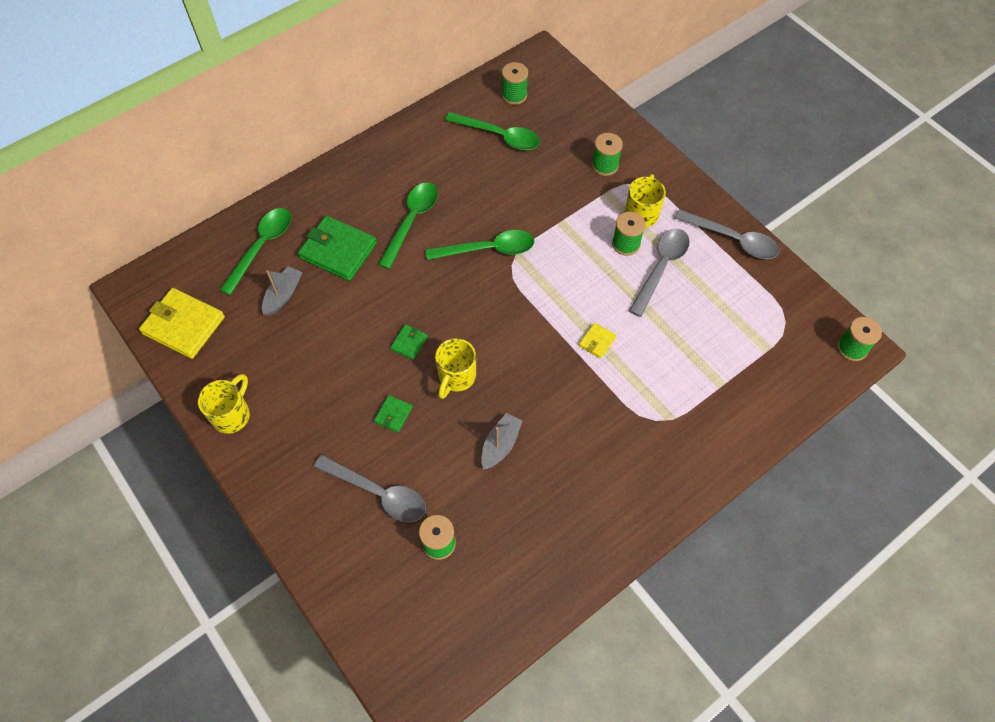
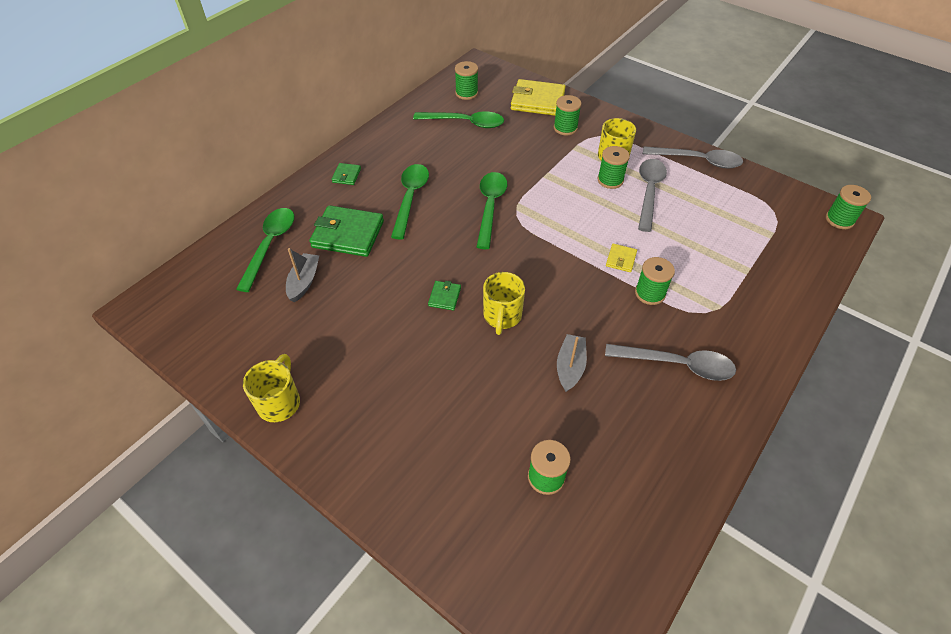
camera: 15 degrees left, 10 degrees down
(184, 325) = (205, 329): yellow wallet -> yellow wallet (537, 101)
(379, 493) = (464, 443): grey spoon -> grey spoon (678, 365)
(393, 414) = (452, 363): green wallet -> green wallet (346, 175)
(488, 249) = (490, 207): green spoon -> green spoon turned 60 degrees counterclockwise
(609, 386) = (650, 293): none -> green spool

